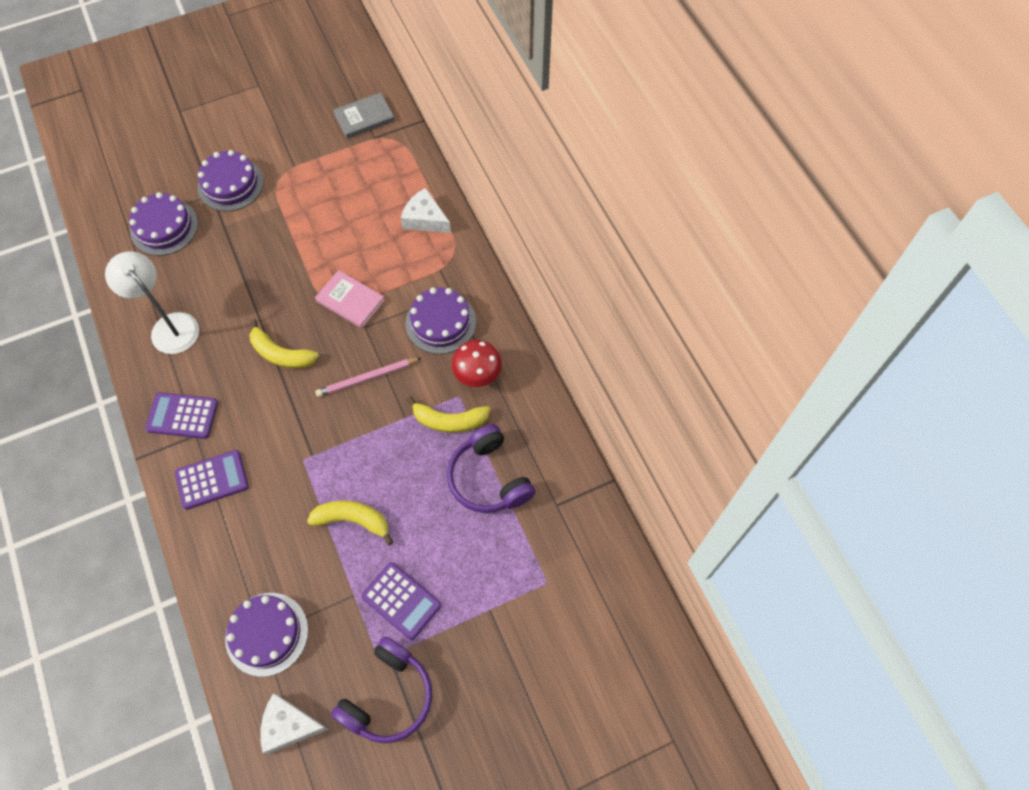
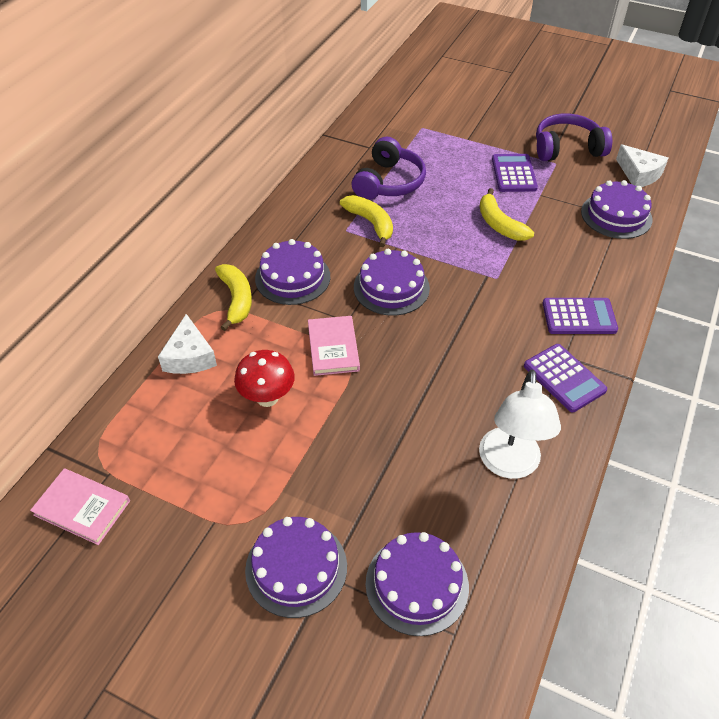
camera: 130 degrees left, 15 degrees down
(212, 480) = (579, 317): purple calculator -> purple calculator turned 150 degrees clockwise
(281, 354) = (435, 356): yellow banana -> yellow banana (236, 300)
(364, 118) = (82, 508): grey book -> pink book
(367, 378) = (391, 287): pink pencil -> purple cake
(477, 376) = (318, 230): red mushroom -> red mushroom (267, 398)

